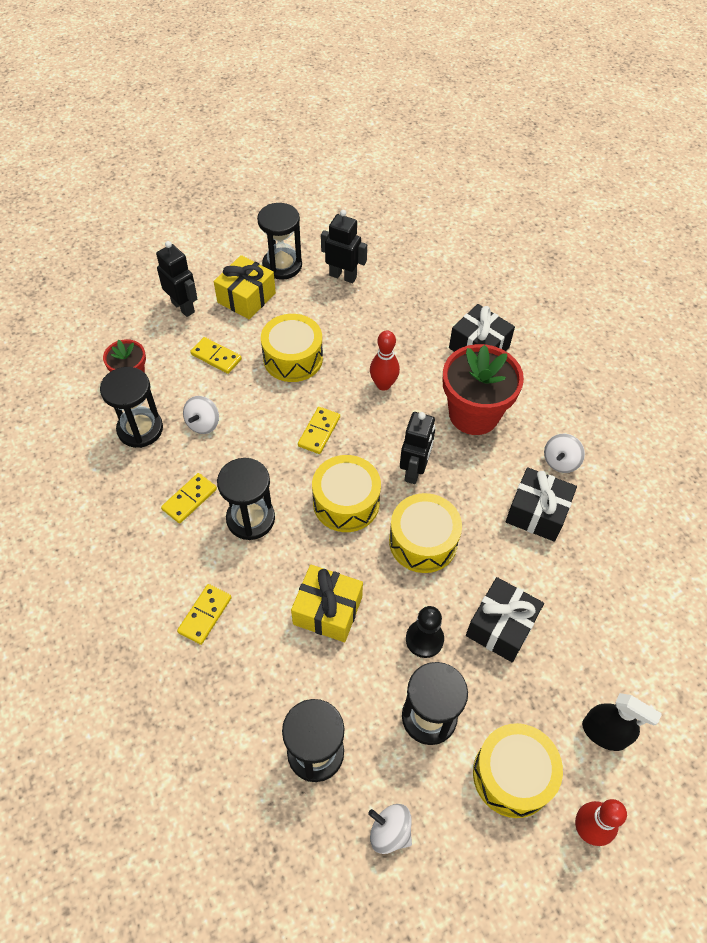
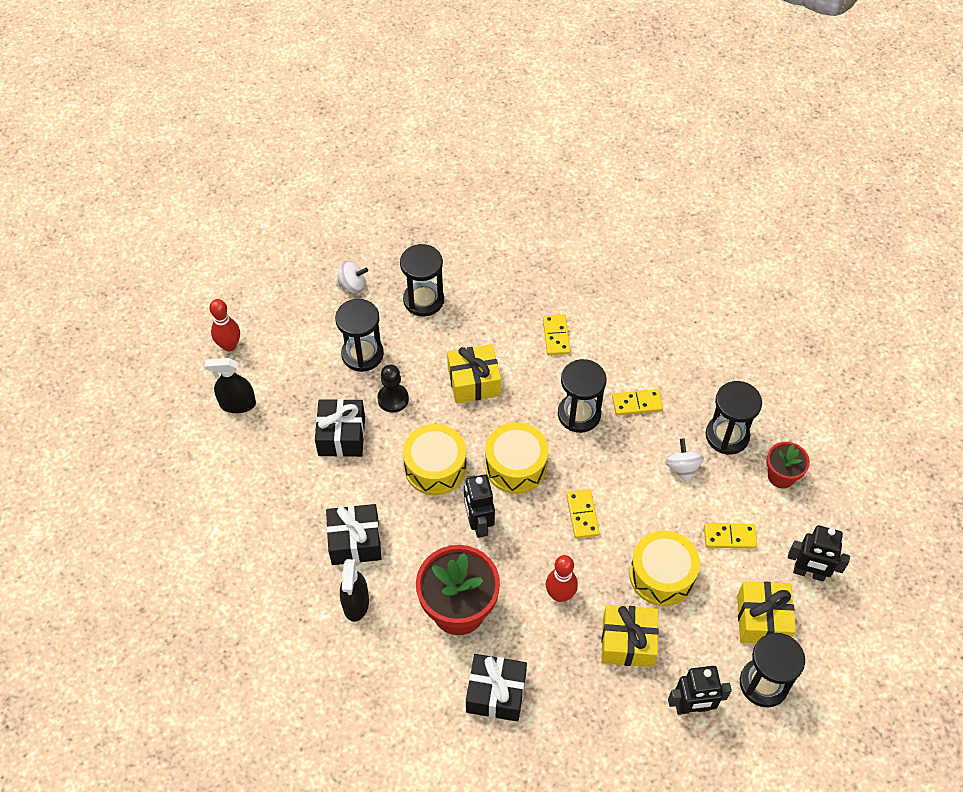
camera: 150 degrees right, 0 degrees up
(189, 499) = (637, 404): yellow domino -> yellow domino turned 75 degrees clockwise
(356, 331) = (627, 642): none -> yellow gift
(512, 775) = (290, 350): yellow drum -> none
(560, 461) = (356, 603): white spinning top -> black spray bottle

